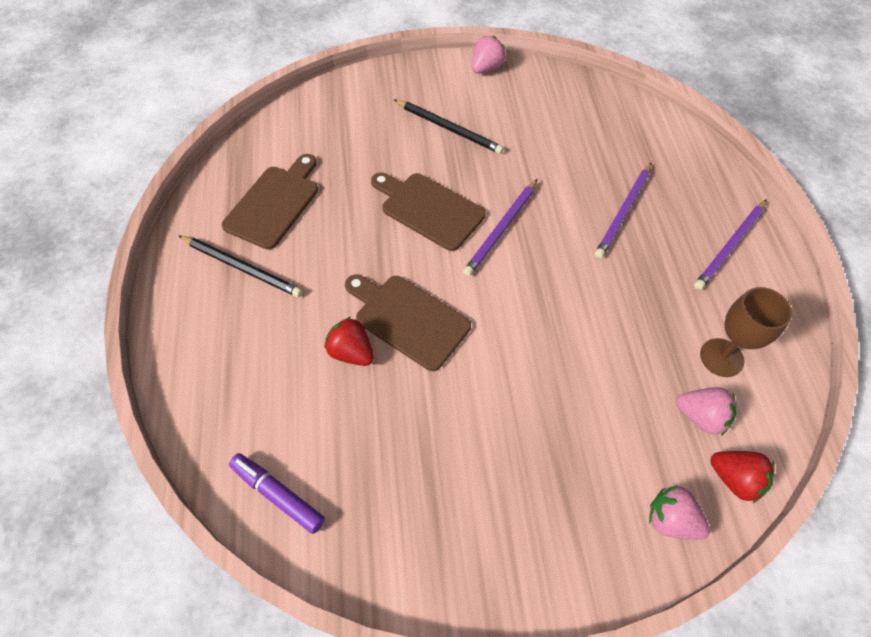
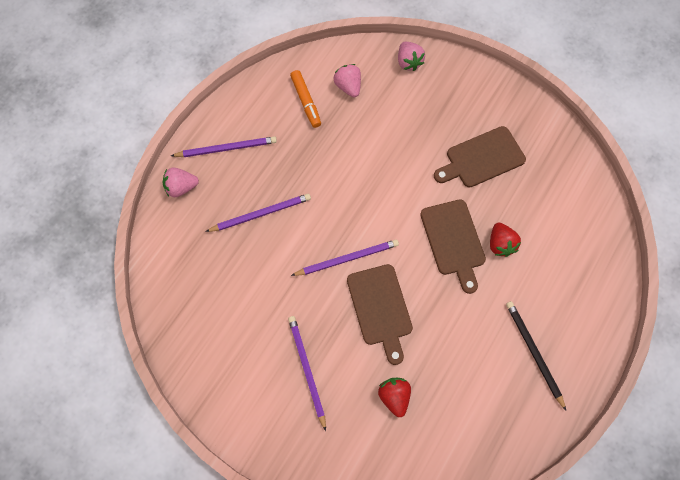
camera: 140 degrees left, 10 degrees up
(274, 203) = (482, 393): brown cutting board -> brown cutting board (482, 158)
(278, 494) = (586, 196): purple marker -> none
(449, 128) = (307, 370): black pencil -> purple pencil
(486, 68) = (222, 413): pink strawberry -> pink strawberry (181, 187)
(721, 357) = (306, 102): brown goblet -> orange marker
(734, 479) = (363, 55): red strawberry -> red strawberry (394, 397)

